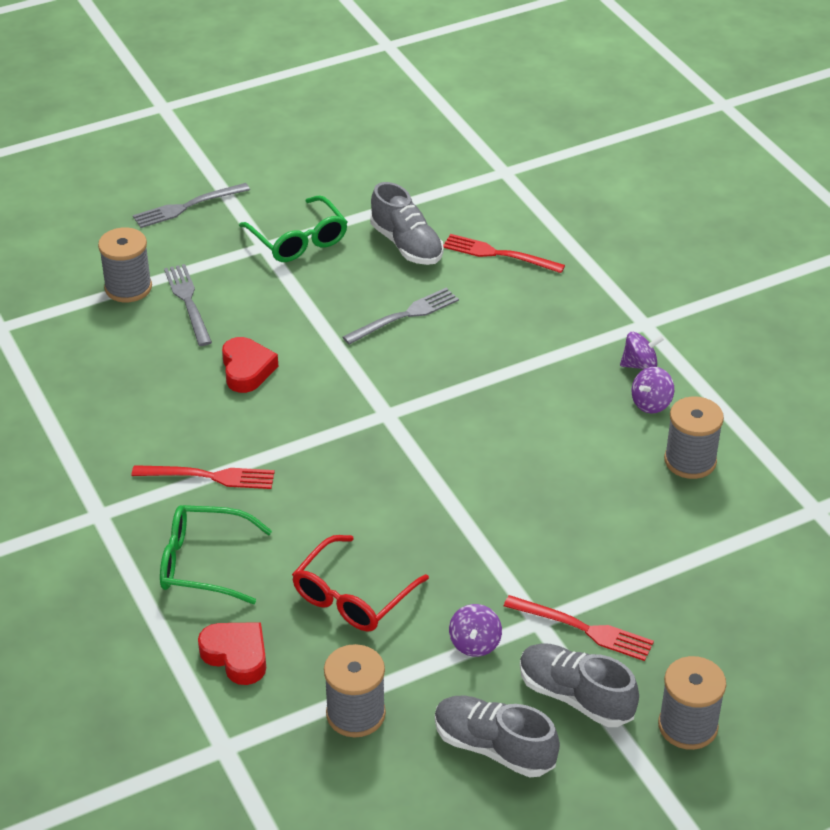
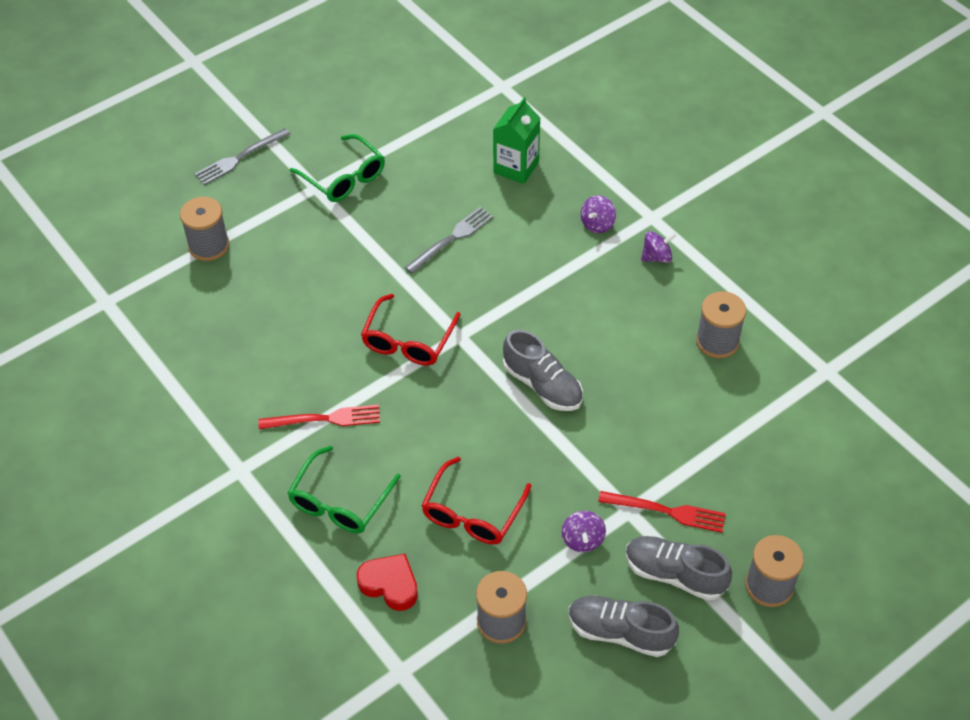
camera: 10 degrees left, 10 degrees up
(188, 302) = (264, 252): grey fork -> none
(202, 563) = (339, 502): green glasses -> green glasses turned 60 degrees counterclockwise
(247, 370) = (331, 311): red heart -> none
(326, 412) = (408, 341): none -> red glasses
(407, 245) = (437, 169): grey shoe -> grey shoe (542, 385)
(498, 254) = (516, 167): red fork -> green carton
(651, 403) = (674, 292): purple spinning top -> purple spinning top (597, 224)

